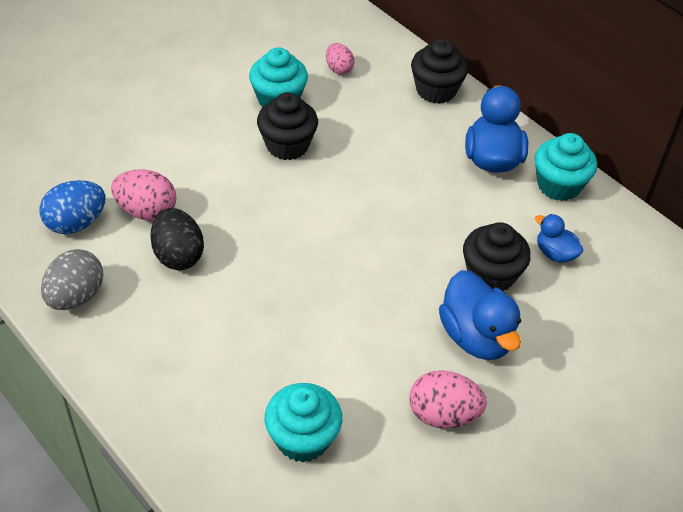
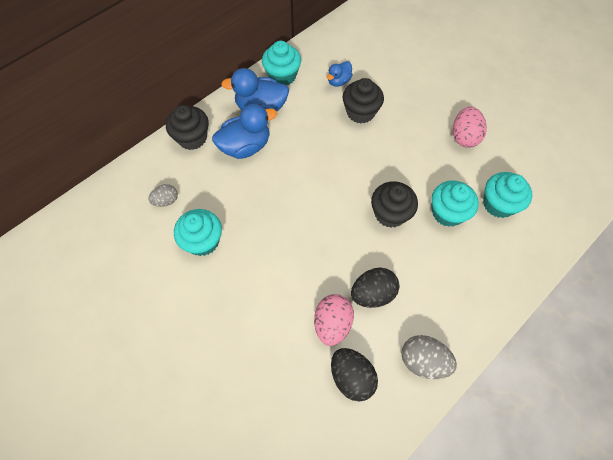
camera: 90 degrees left, 15 degrees up
(76, 223) = (351, 377): blue egg -> black egg
(287, 145) = (254, 231): black cupcake -> black cupcake (390, 213)
(293, 363) = (447, 213): none -> turquoise cupcake
(339, 69) = (166, 201): pink egg -> grey egg
(476, 337) = (407, 120): blue duck -> blue duck (245, 146)

